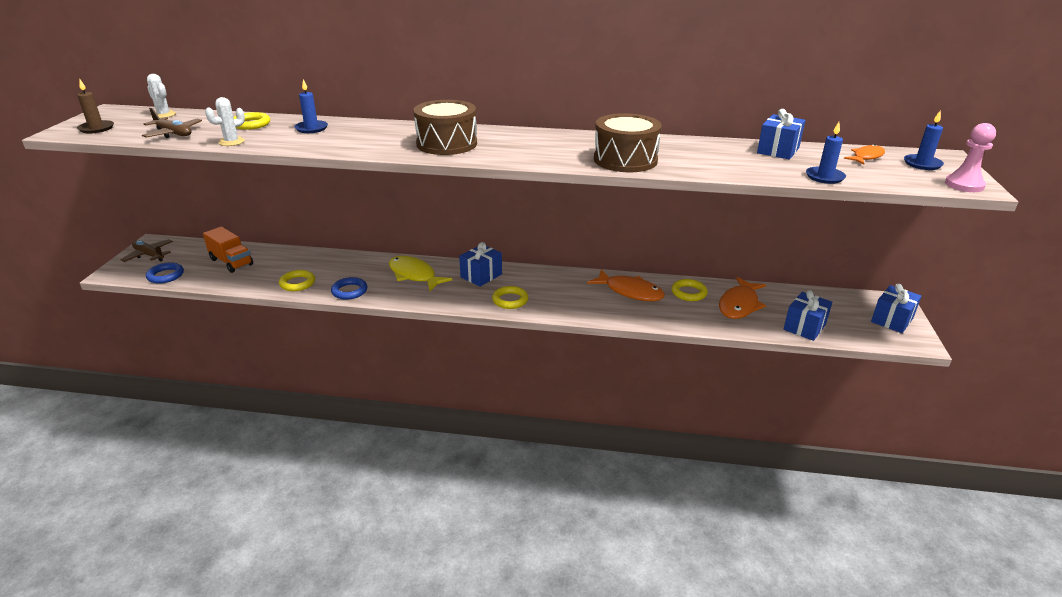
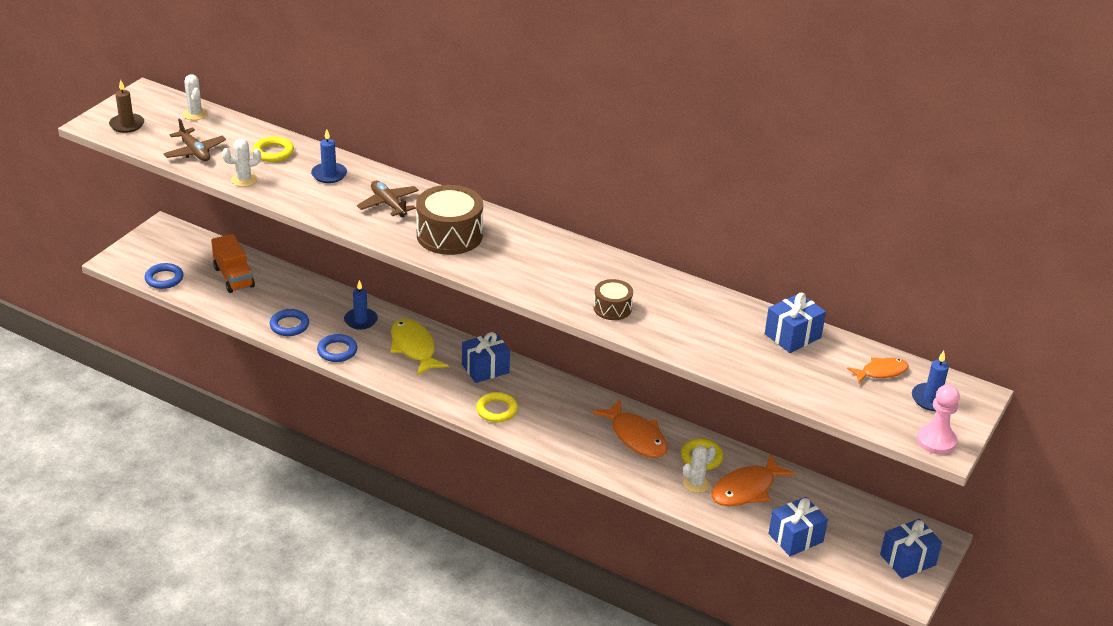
camera: 20 degrees right, 5 degrees up
(149, 255) = (155, 245): brown plane -> brown plane (388, 204)
(297, 283) = (289, 325): yellow ring -> blue ring
(625, 160) = (612, 308): brown drum -> brown drum, size x0.55
(701, 310) = (696, 483): none -> white cactus
(824, 177) = (797, 389): blue candle -> blue candle (361, 320)

